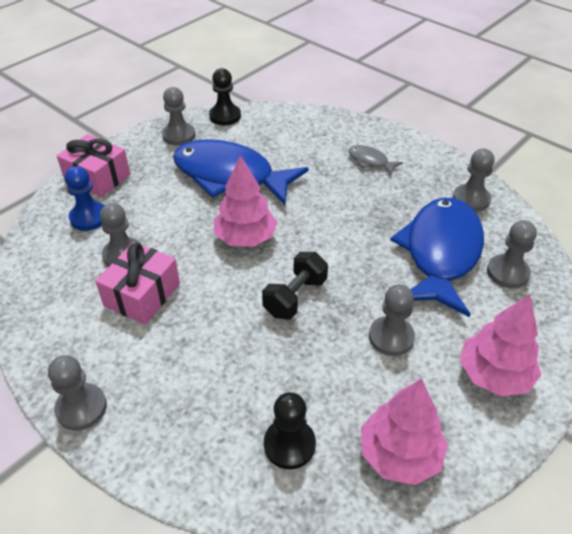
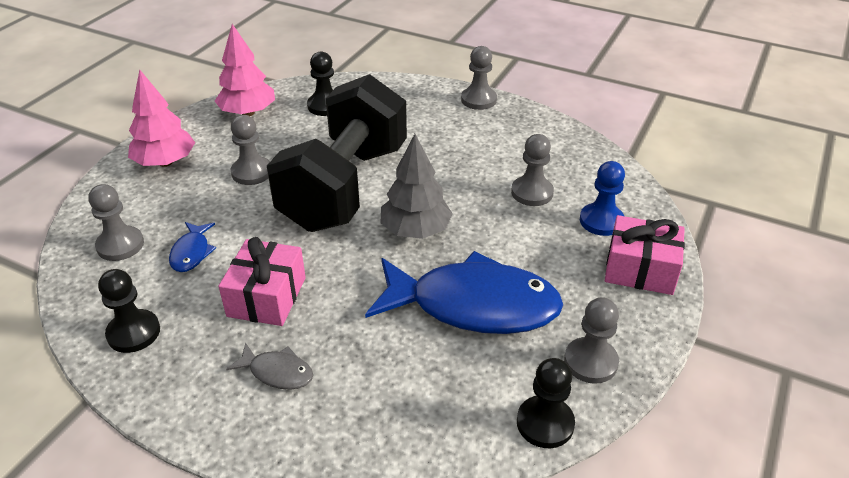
camera: 165 degrees right, 5 degrees down
(142, 295) = (487, 166): pink gift -> pink gift (267, 297)
(246, 238) = (415, 230): pink tree -> grey tree
(295, 297) = (345, 187): black dumbbell -> black dumbbell, size x2.35
(441, 253) = (191, 253): blue fish -> blue fish, size x0.42
(471, 199) = (133, 333): grey pawn -> black pawn

